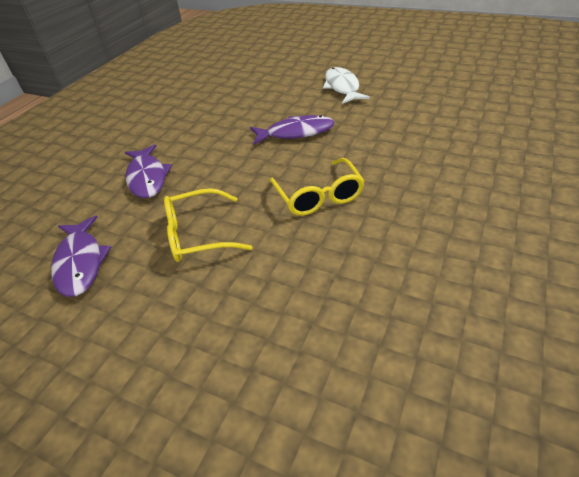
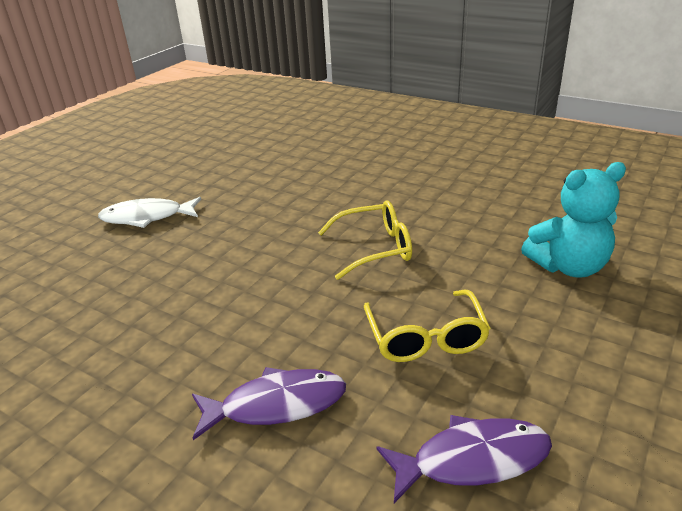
camera: 85 degrees left, 10 degrees down
(296, 133) = (236, 257): purple fish -> none
(303, 339) = (568, 266): none -> turquoise teddy bear

